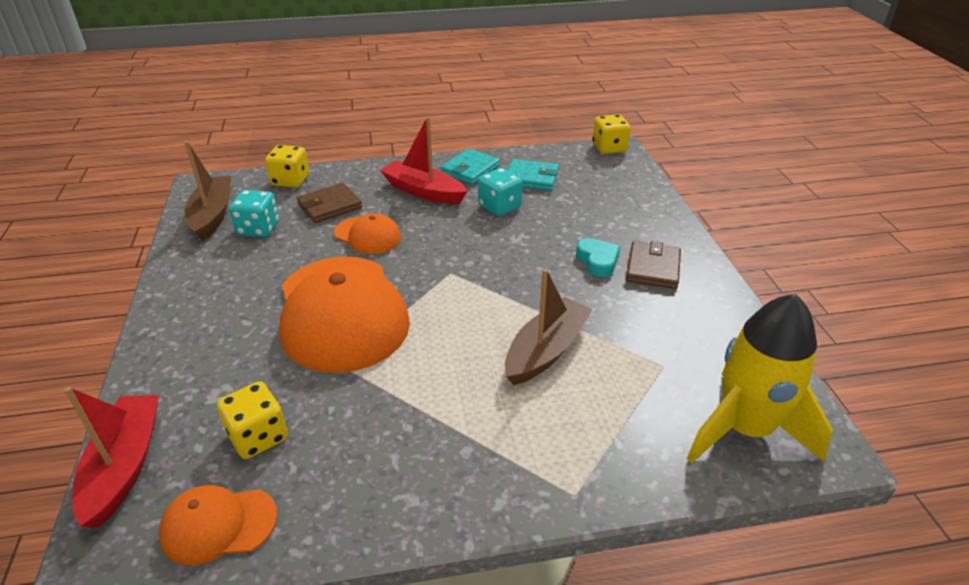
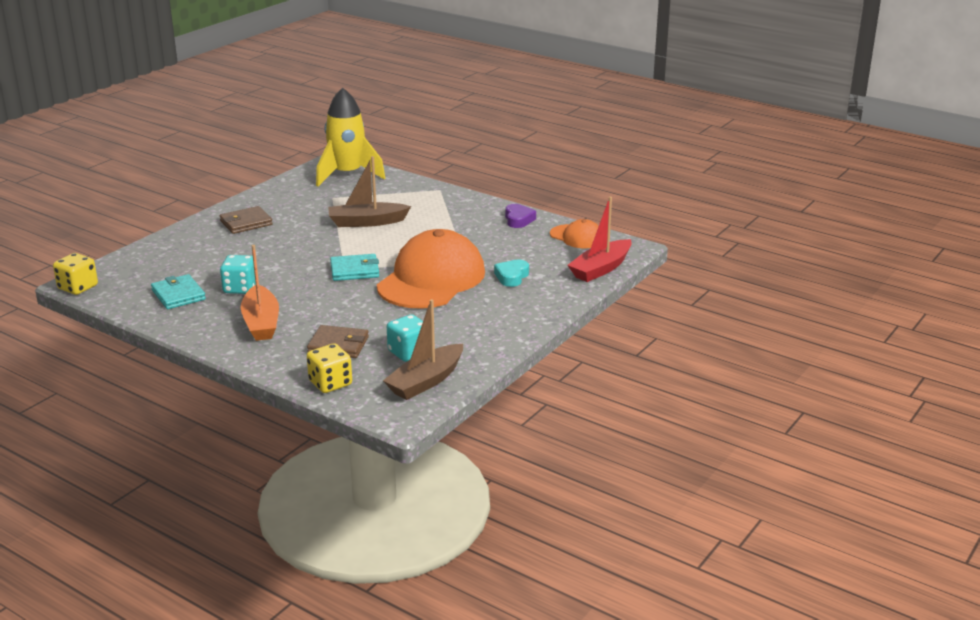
camera: 135 degrees left, 10 degrees down
(258, 436) = (534, 253): yellow dice -> none
(358, 504) = (518, 220): none -> purple heart
(367, 235) = (350, 312): orange cap -> none
(423, 191) = (261, 323): red boat -> orange boat
(470, 170) = (198, 322): turquoise wallet -> turquoise wallet (354, 270)
(597, 261) = (262, 238): turquoise heart -> turquoise heart (512, 277)

